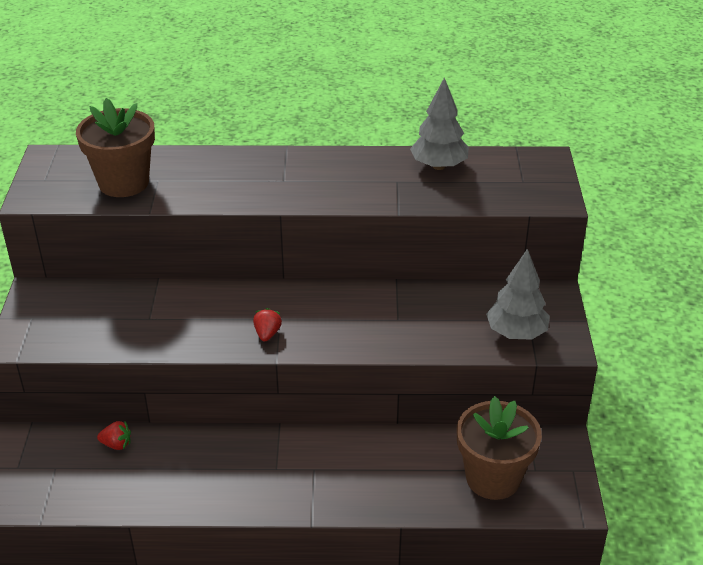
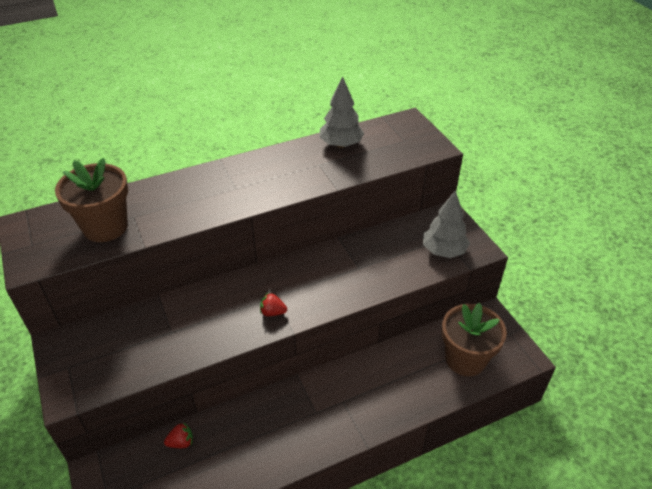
camera: 25 degrees left, 5 degrees up
(267, 334) = (272, 312): red strawberry -> red strawberry turned 60 degrees counterclockwise

